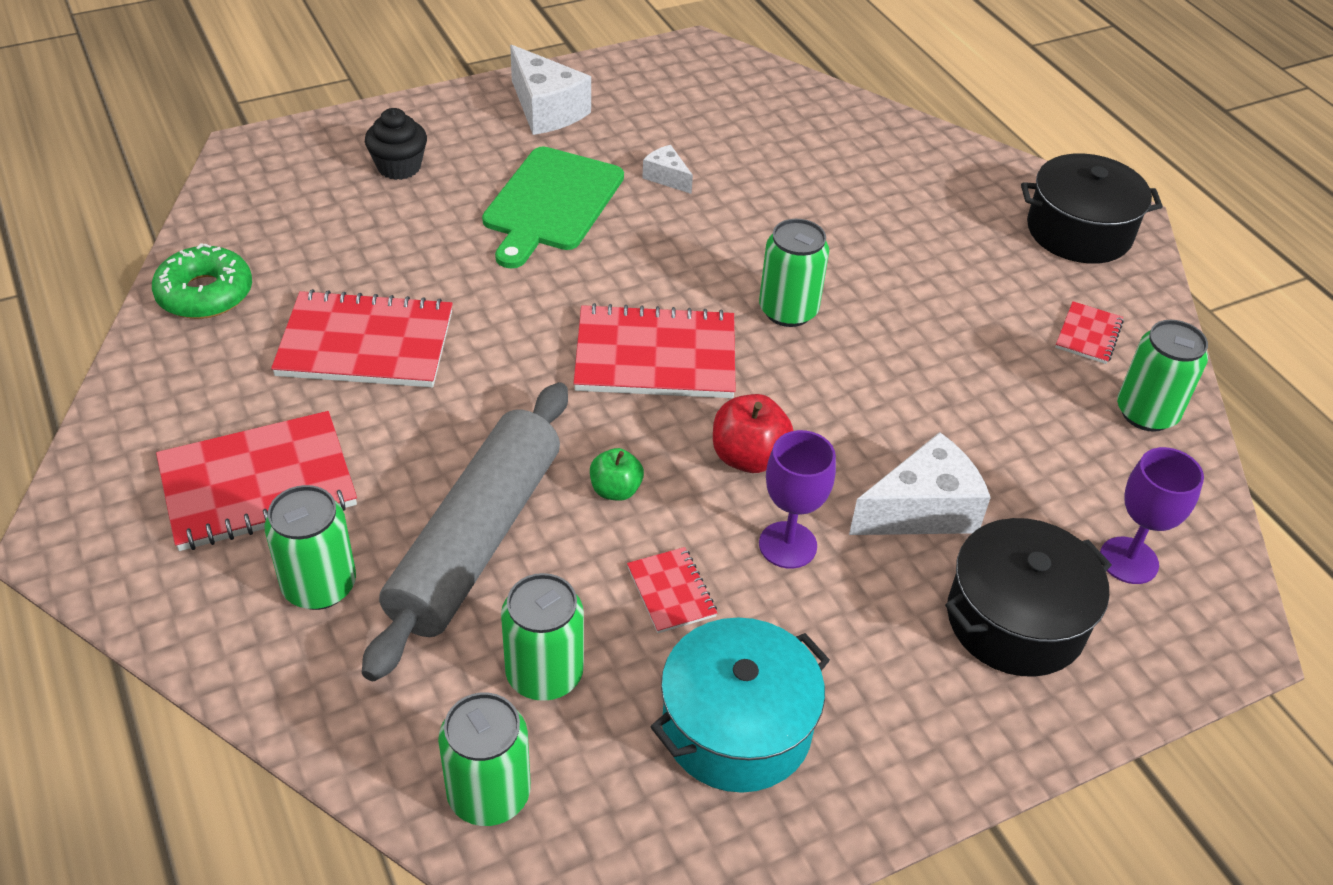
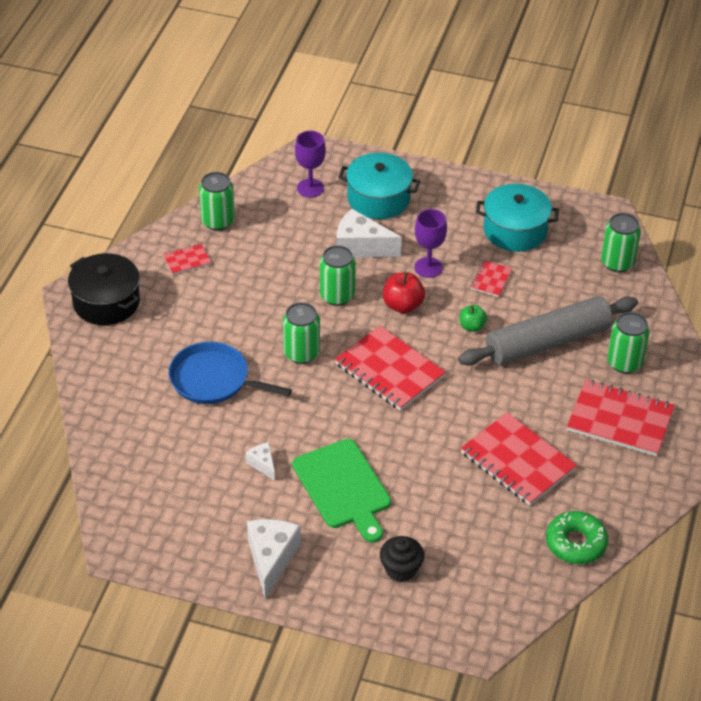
camera: 135 degrees left, 0 degrees up
(544, 674) = (565, 283): green can -> green can (337, 295)
(551, 203) = (343, 487): green cutting board -> green cutting board turned 90 degrees clockwise
(666, 177) = (262, 464): white cheese -> white cheese turned 150 degrees clockwise
(838, 224) = (214, 380): none -> blue pan
(1015, 620) = (378, 199): black pot -> turquoise pot

